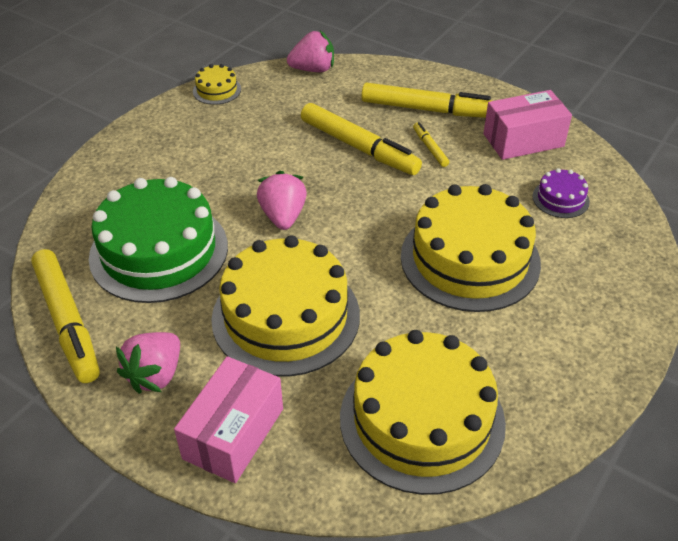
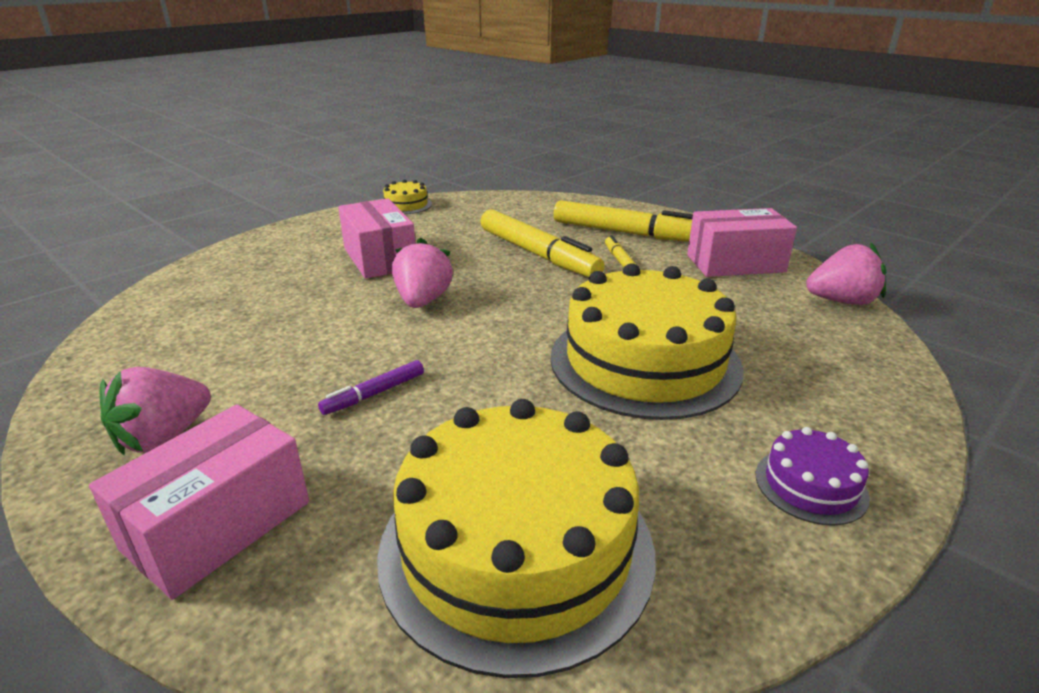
camera: 10 degrees right, 15 degrees down
(68, 321) = (104, 369): yellow marker -> none
(159, 251) = (260, 317): green cake -> none
(225, 168) = (380, 258): none -> pink box
(286, 316) = (374, 394): yellow cake -> purple marker
(313, 69) = (512, 198): pink strawberry -> pink strawberry (841, 301)
(560, 199) = (778, 316): purple cake -> purple cake (810, 485)

